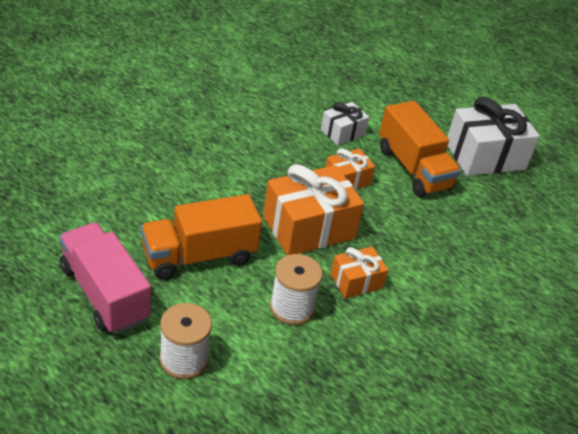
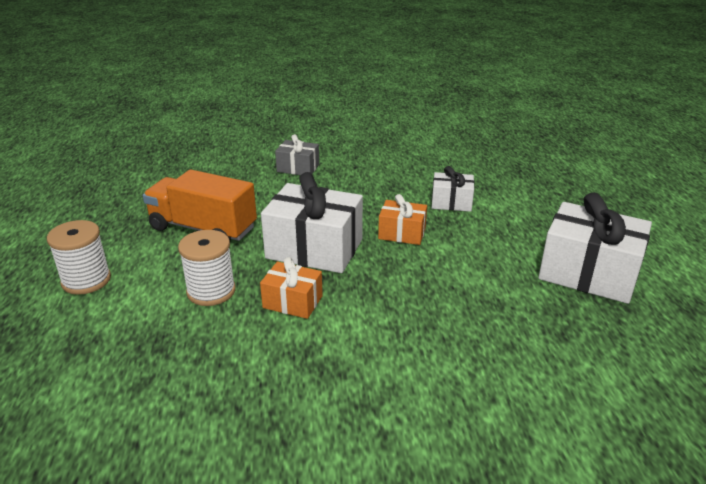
camera: 50 degrees right, 10 degrees down
(104, 294) = (110, 221): pink truck -> none
(183, 150) = (298, 168): none -> grey gift
(308, 227) = (314, 249): orange gift -> white gift
(413, 168) = (485, 251): orange truck -> none

